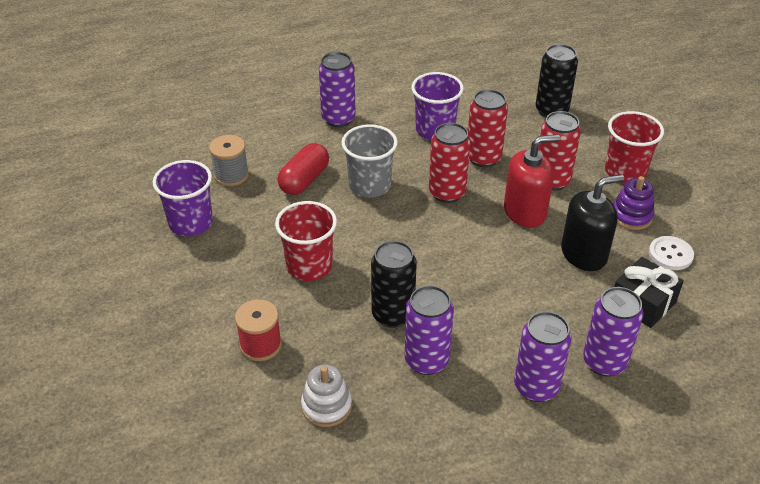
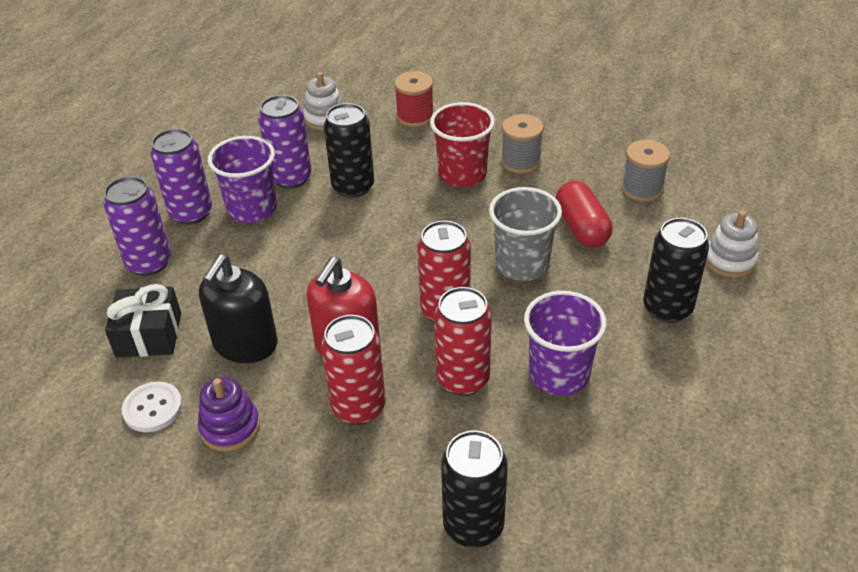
camera: 135 degrees right, 0 degrees up
(191, 223) = (596, 140): purple cup -> purple cup (252, 209)
(260, 245) = (520, 161): none -> grey spool
(268, 115) = (729, 260): none -> white stacking toy
(338, 119) = (667, 308): purple can -> black can
(625, 171) = (286, 490): red cup -> none

